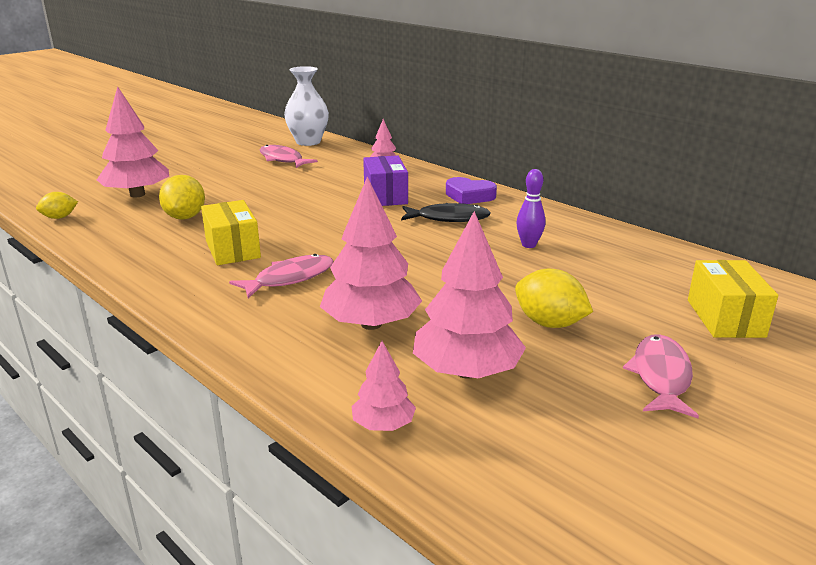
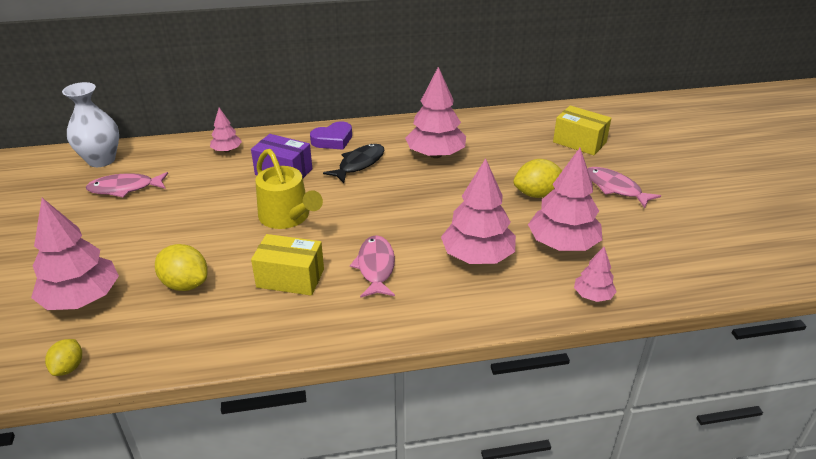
camera: 55 degrees left, 10 degrees up
(320, 219) = (287, 217): none -> yellow watering can
(528, 245) = (435, 154): purple bowling pin -> pink tree

